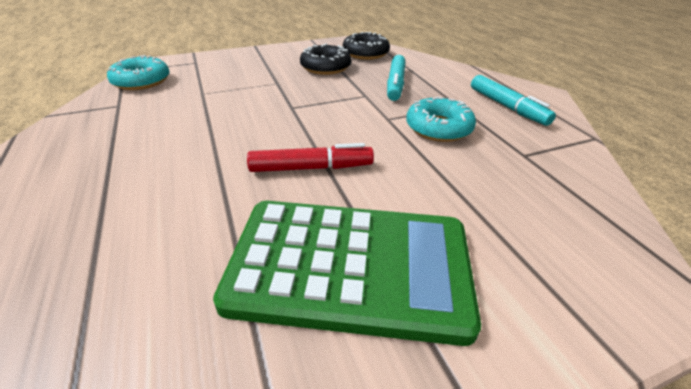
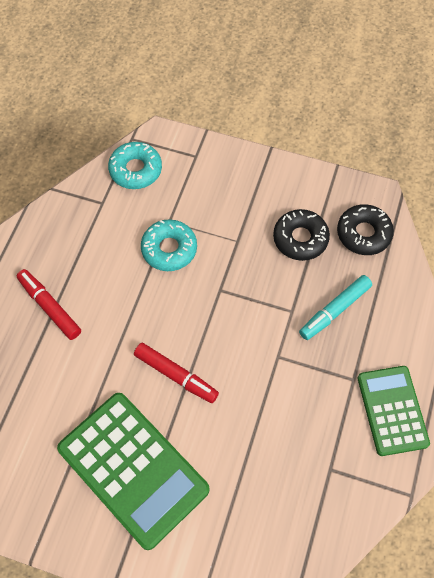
camera: 40 degrees right, 25 degrees up
(97, 187) = (49, 307): none -> red marker
(438, 128) = (303, 396): turquoise donut -> turquoise donut (169, 249)
(507, 107) = (392, 410): turquoise marker -> green calculator

